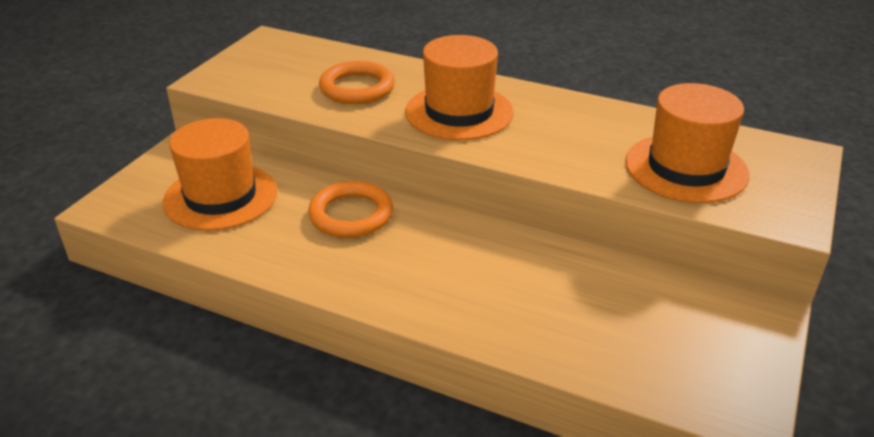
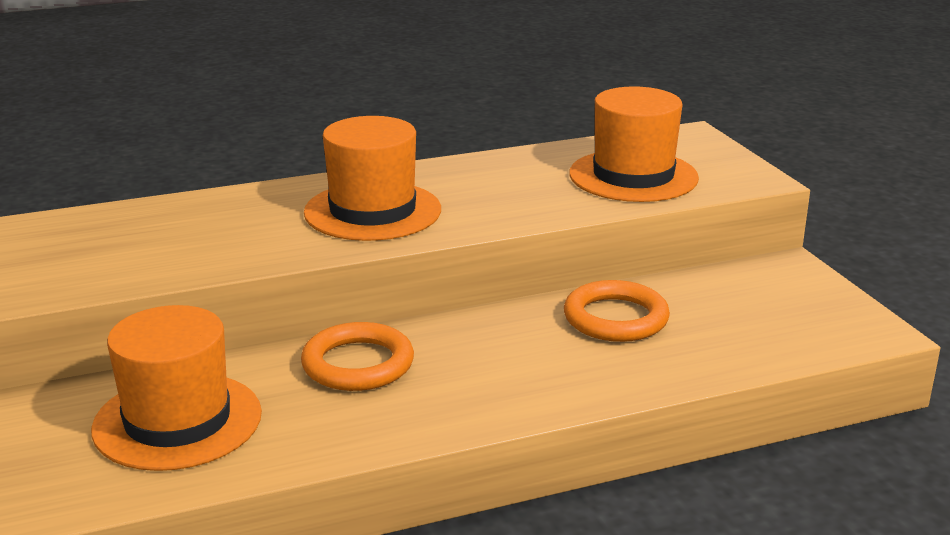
camera: 45 degrees left, 10 degrees down
(357, 88) = (223, 232): orange ring -> orange ring (615, 318)

